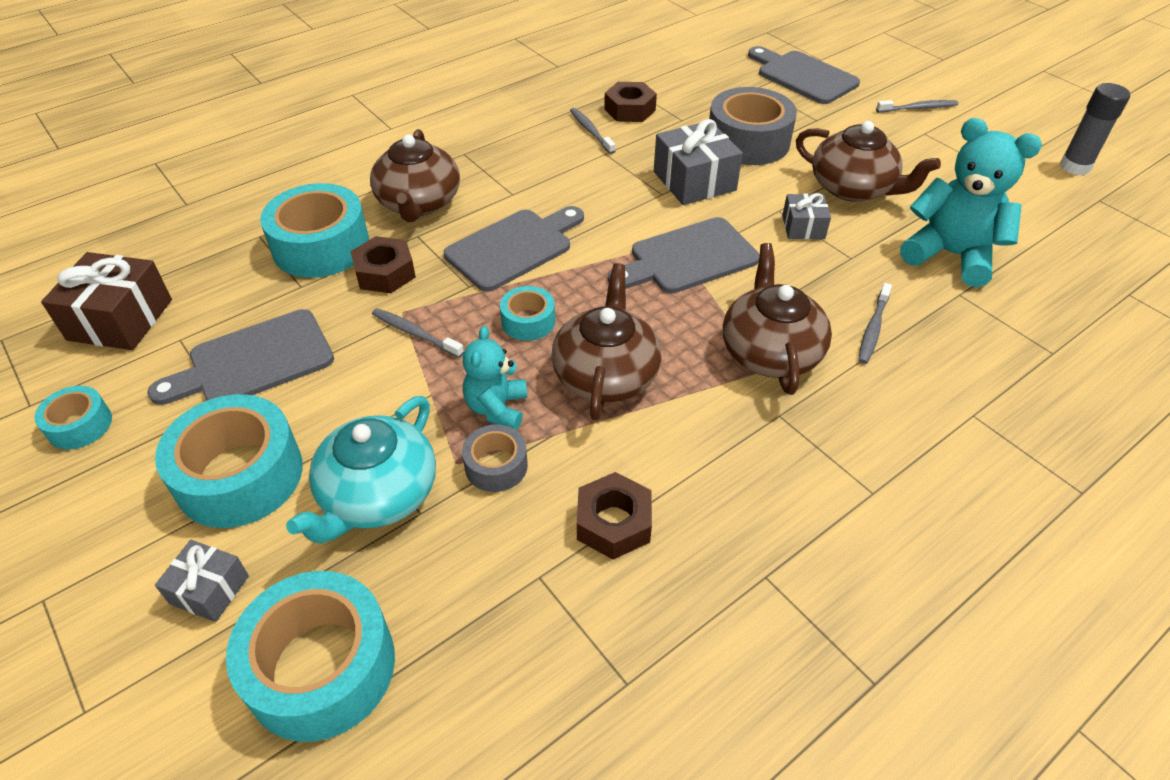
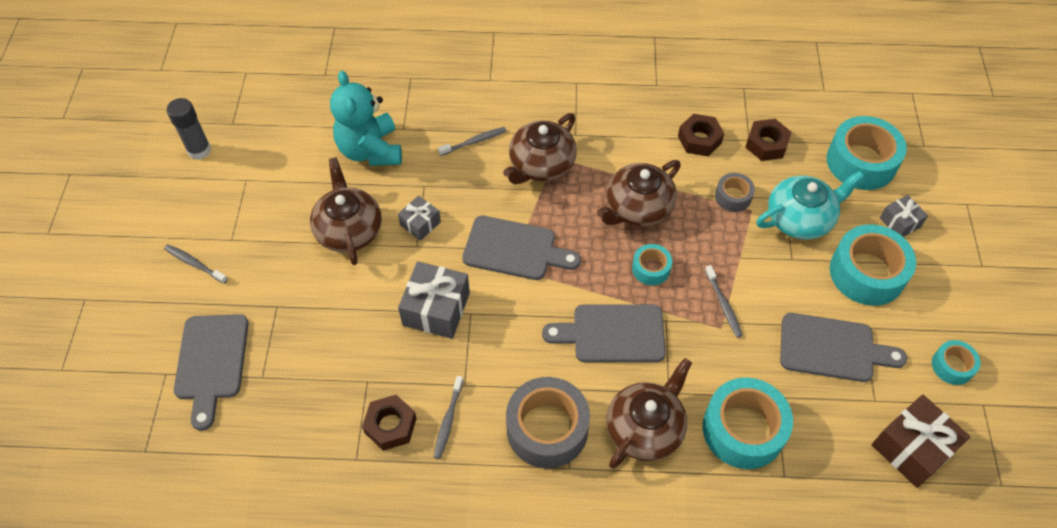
camera: 140 degrees left, 10 degrees up
(385, 273) = (712, 370): brown nut -> brown nut (766, 144)
(497, 408) = (710, 226): turquoise teddy bear -> none
(748, 141) = (353, 320): grey tape -> grey tape (547, 429)

